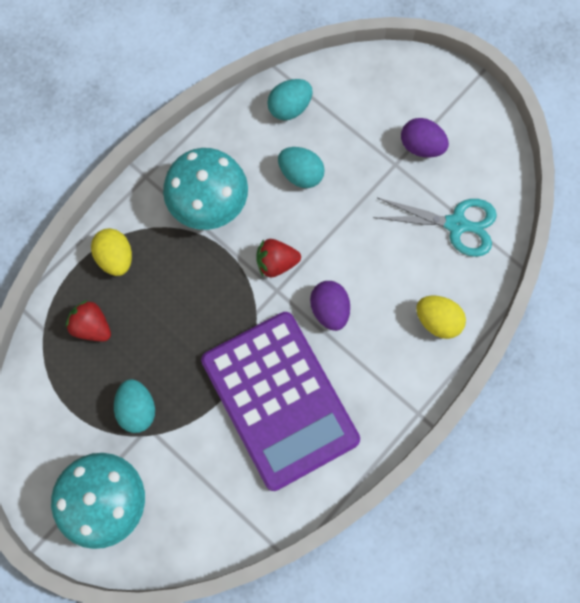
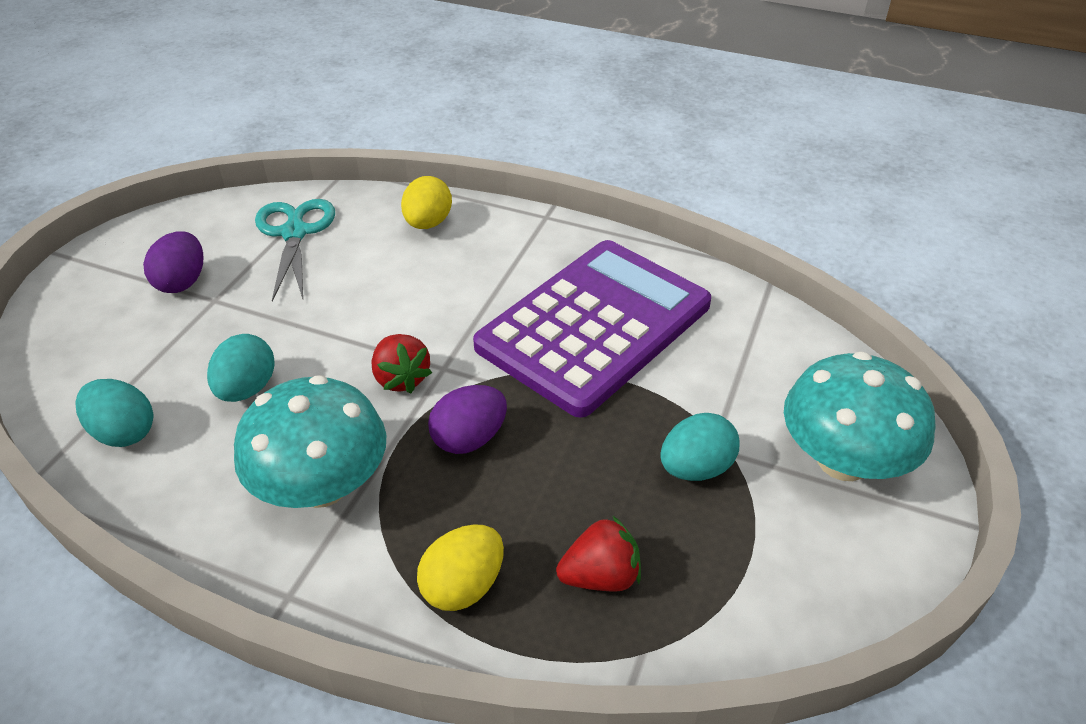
camera: 110 degrees left, 30 degrees down
(92, 326) = (600, 576): red strawberry -> red strawberry turned 120 degrees counterclockwise
(329, 310) = (451, 311): purple egg -> purple egg (469, 438)

